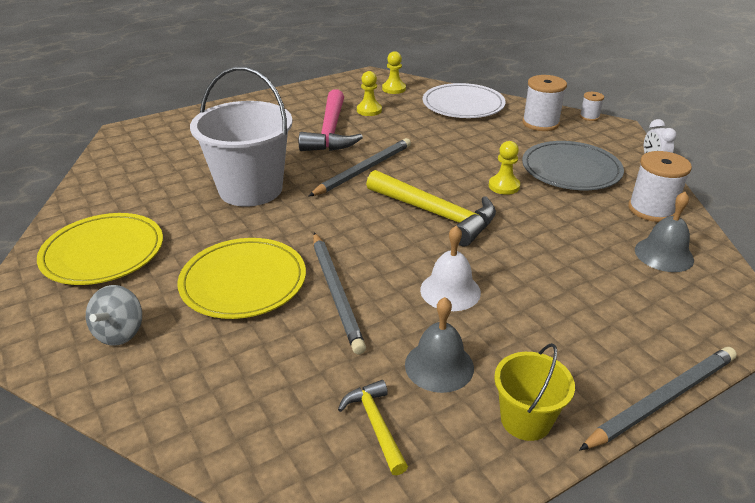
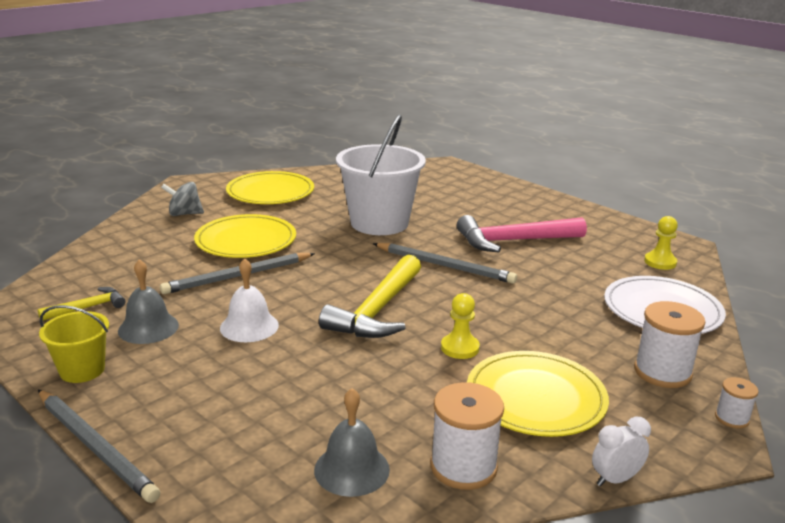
camera: 75 degrees right, 10 degrees down
(369, 110) = (584, 254): yellow pawn -> none
(571, 170) = (535, 398): grey plate -> yellow plate

